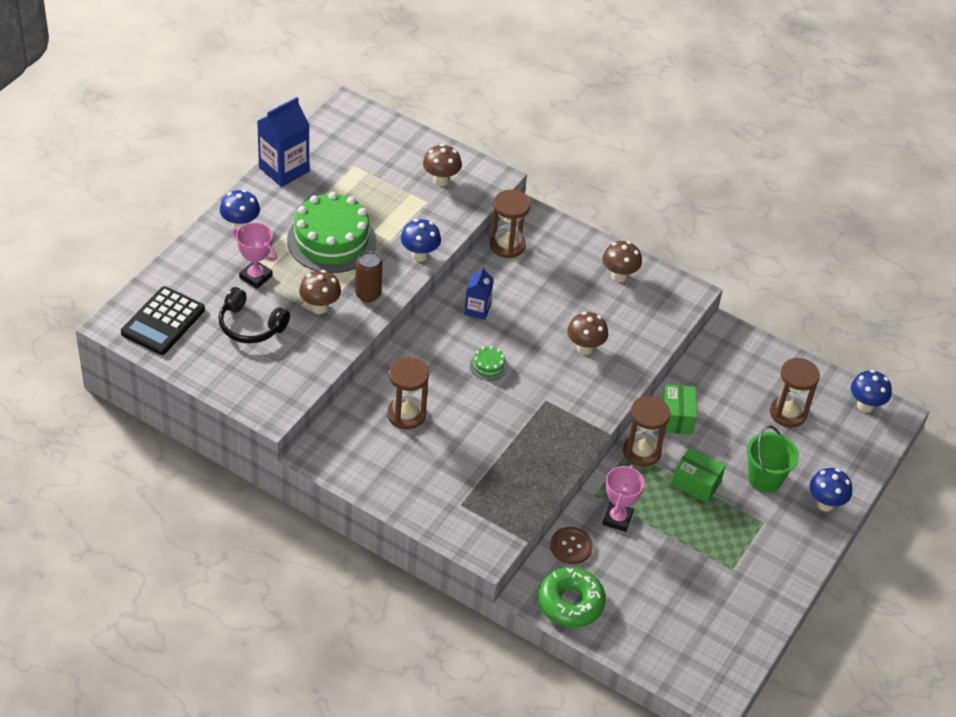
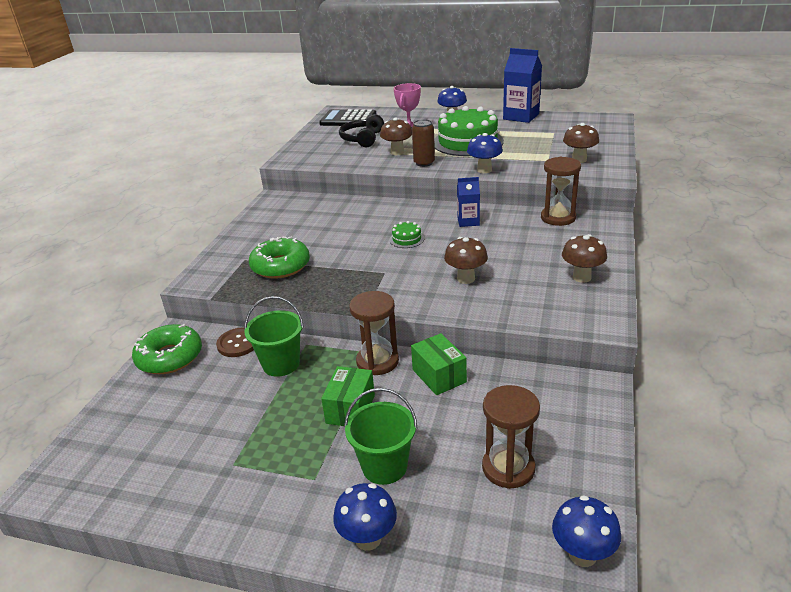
camera: 80 degrees right, 15 degrees down
(406, 414) = (331, 219): brown hourglass -> none
(491, 476) = (280, 266): none -> green donut
(617, 519) = (281, 364): pink trophy -> green bucket
(677, 418) = (439, 376): green box -> green box turned 75 degrees clockwise

